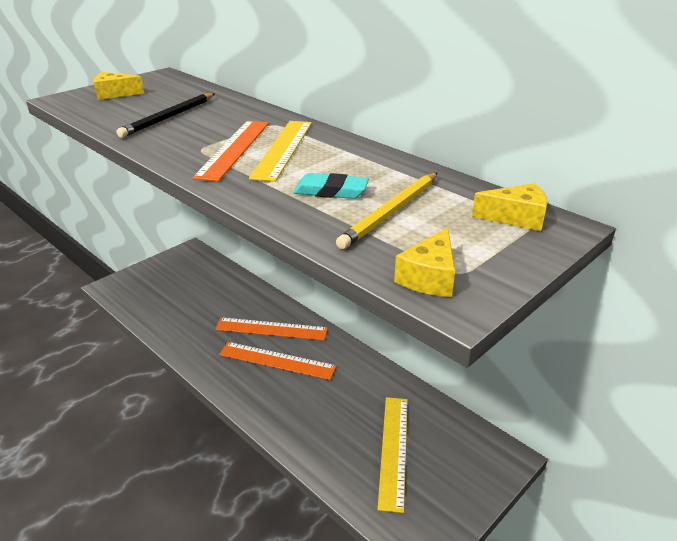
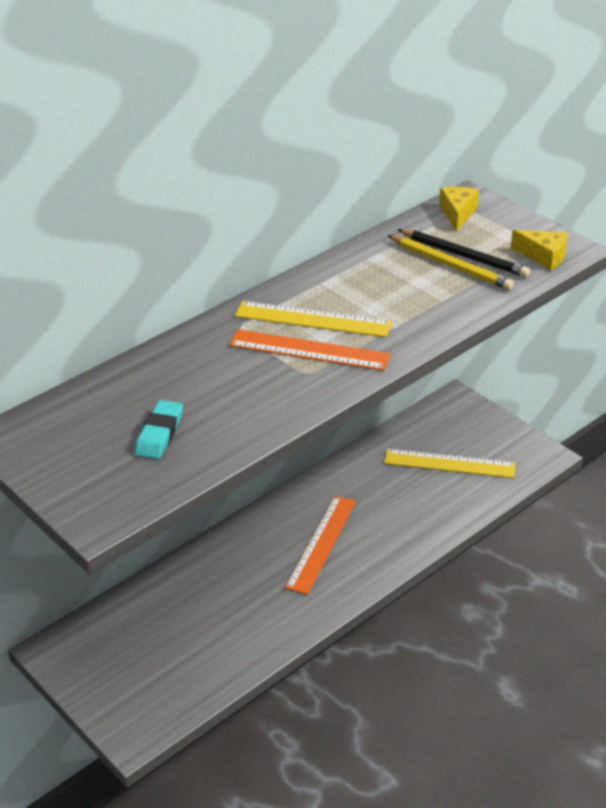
camera: 85 degrees left, 5 degrees up
(114, 94) = (89, 469): yellow cheese -> none
(169, 117) = (201, 406): black pencil -> black pencil (464, 256)
(271, 329) = (263, 550): orange ruler -> none
(331, 191) = (412, 292): turquoise eraser -> turquoise eraser (159, 434)

